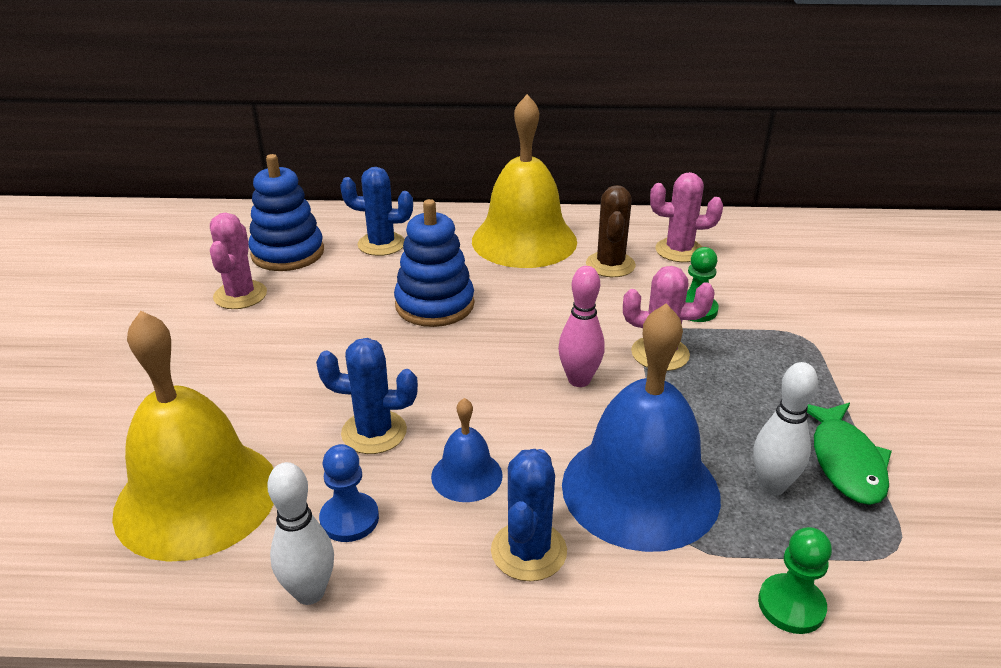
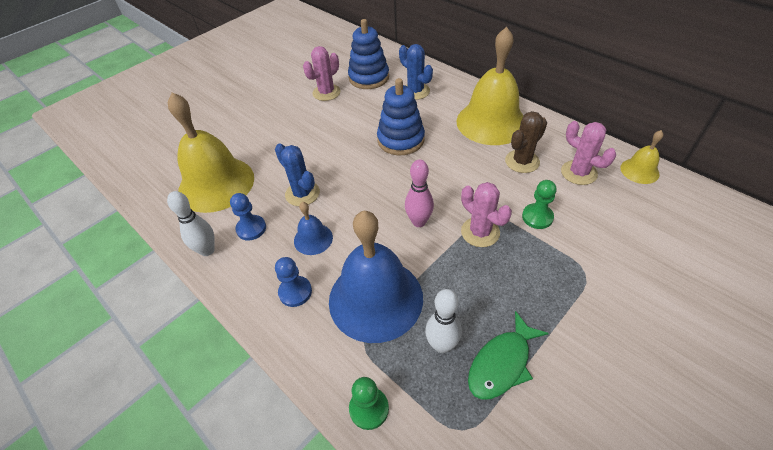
camera: 45 degrees right, 15 degrees up
(528, 551) = (295, 292): blue cactus -> blue pawn
(729, 225) = (639, 171): none -> yellow bell

